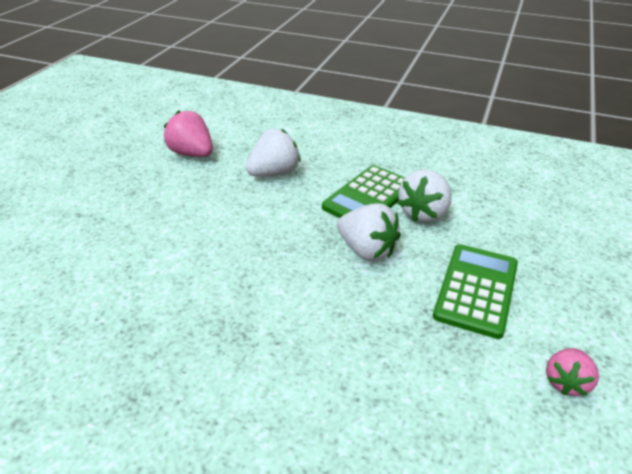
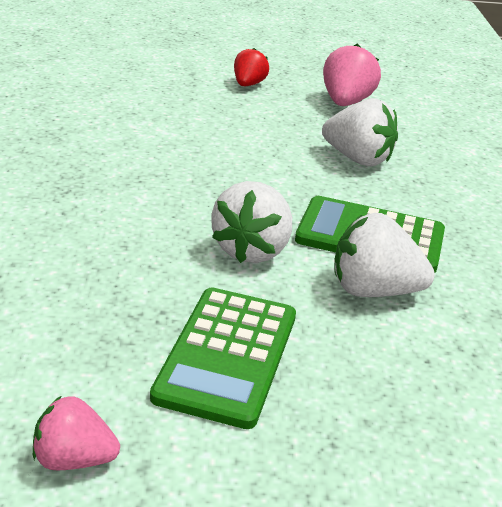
camera: 65 degrees right, 5 degrees down
(127, 189) = (248, 84): none -> red strawberry
(476, 290) = (227, 356): green calculator -> green calculator turned 105 degrees clockwise

